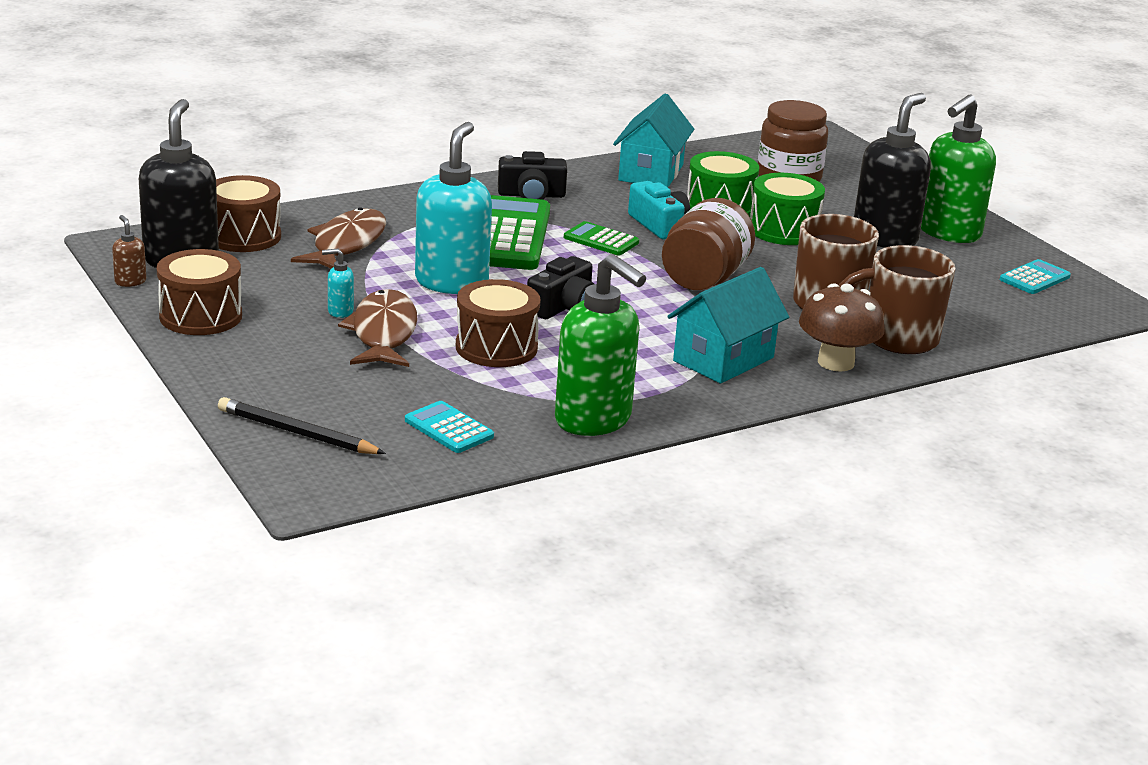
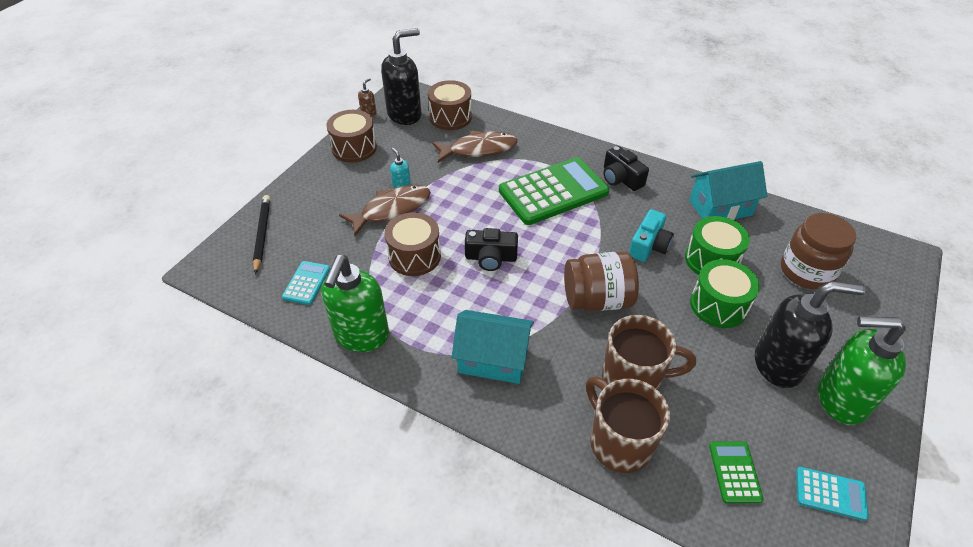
camera: 60 degrees right, 20 degrees up
(452, 282) = (475, 204): turquoise soap dispenser -> none
(601, 240) = (596, 232): green calculator -> green calculator (734, 472)
(836, 362) = (545, 421): brown mushroom -> none

